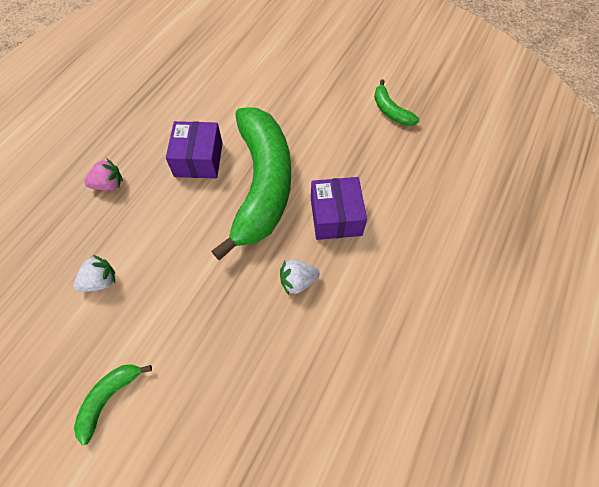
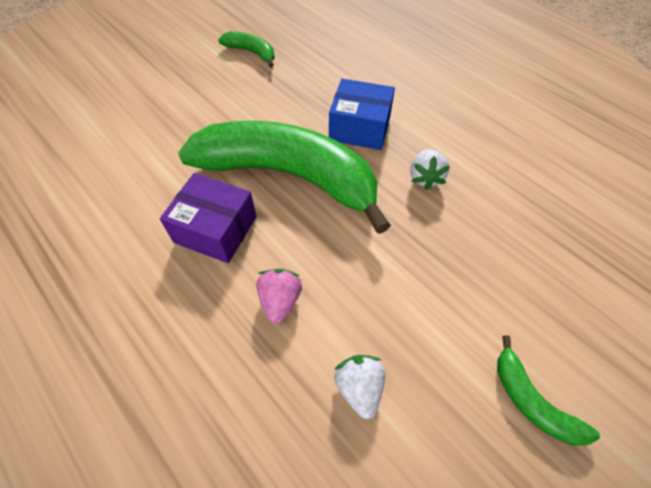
camera: 70 degrees left, 5 degrees down
(109, 185) = (196, 351): pink strawberry -> pink strawberry (280, 301)
(336, 217) = (360, 128): purple box -> blue box
(390, 111) = (251, 52): green banana -> green banana turned 135 degrees counterclockwise

